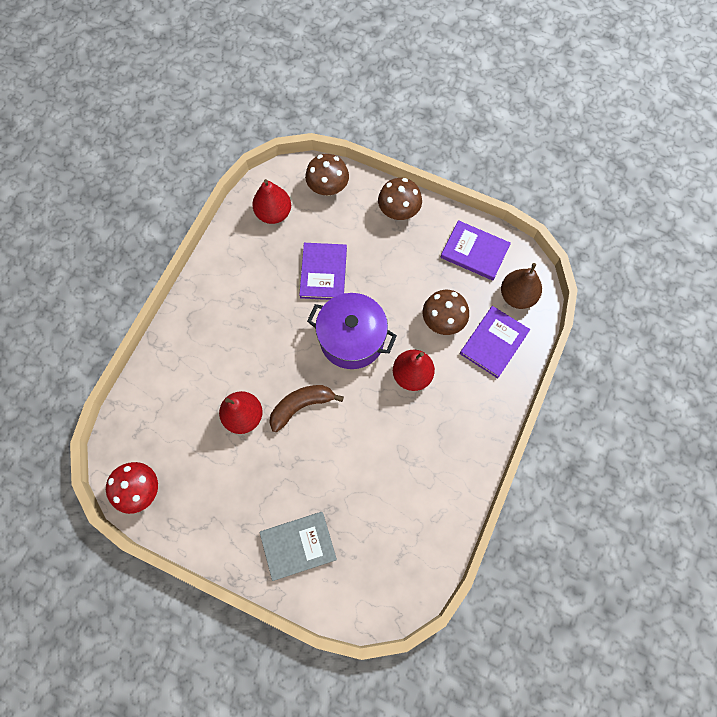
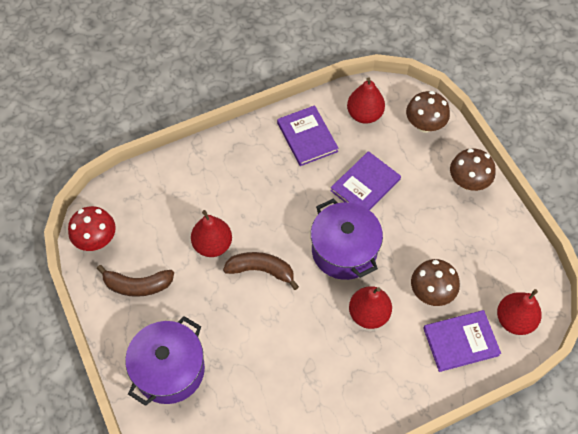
camera: 40 degrees right, 10 degrees down
(211, 499) = (137, 285): none -> brown banana
(298, 545) = (169, 370): grey book -> purple pot
(474, 252) = (507, 258): purple book -> purple book (307, 137)
(517, 296) = (514, 320): brown pear -> red pear

